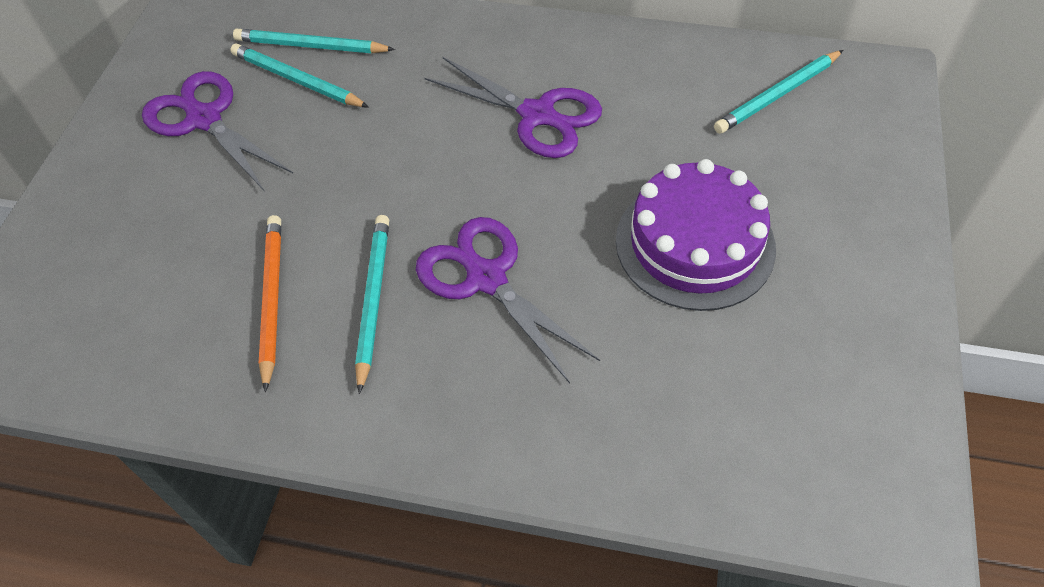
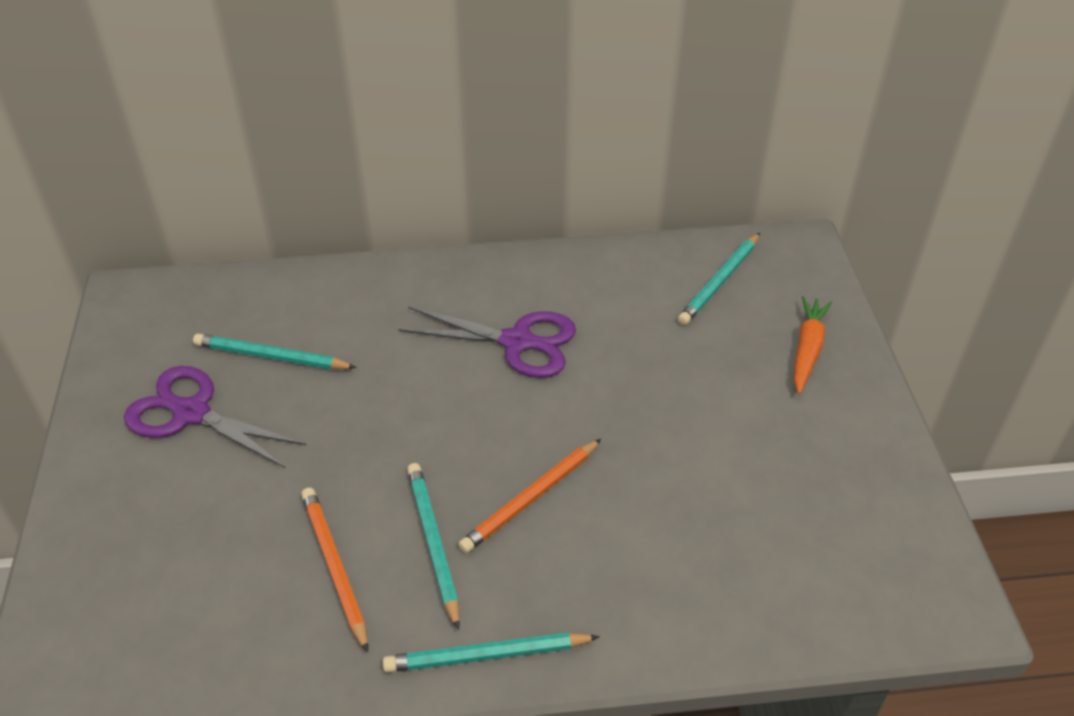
camera: 20 degrees left, 10 degrees down
(311, 46) = (272, 321): turquoise pencil -> turquoise pencil (487, 655)
(486, 278) = (531, 498): purple scissors -> orange pencil
(695, 243) = (701, 424): purple cake -> none
(847, 189) = (807, 349): none -> orange carrot

